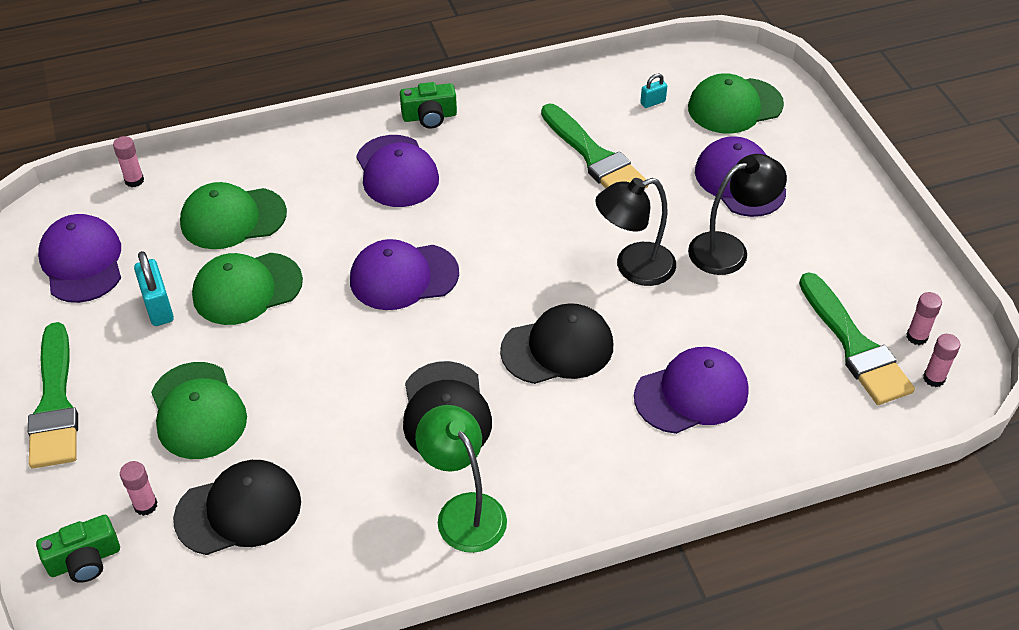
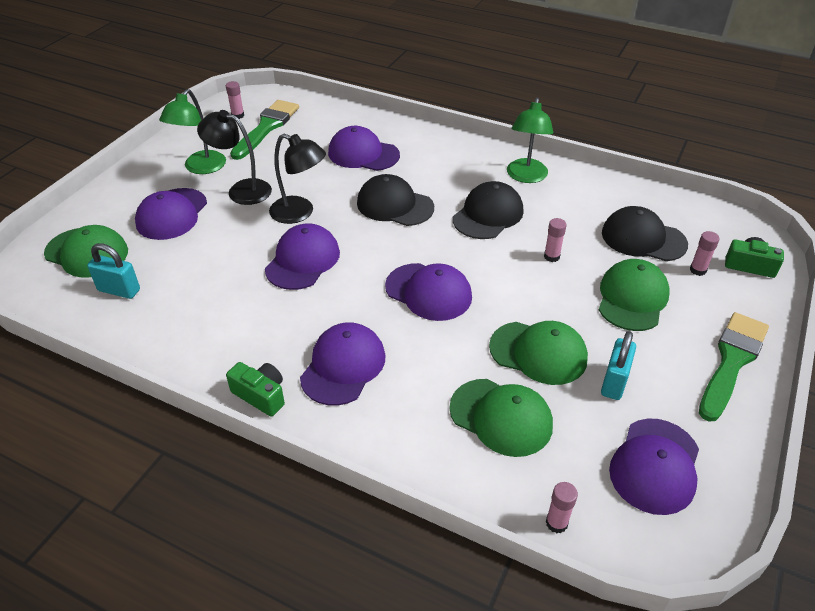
camera: 135 degrees left, 5 degrees down
(554, 225) = (302, 260): none -> purple cap
(595, 157) = (214, 282): green brush -> none
(652, 102) = (119, 290): turquoise padlock -> turquoise padlock, size x1.79
(813, 242) = (200, 168): none -> green lamp
(934, 378) = (260, 103): pink glue stick -> pink glue stick (551, 256)

